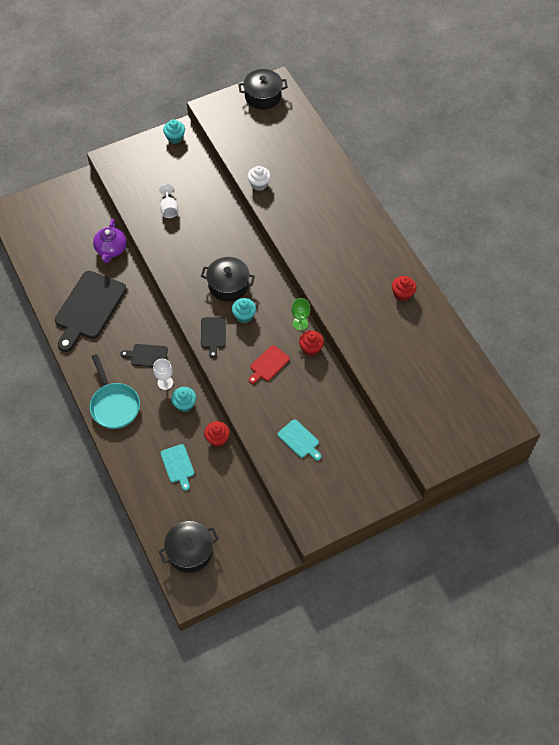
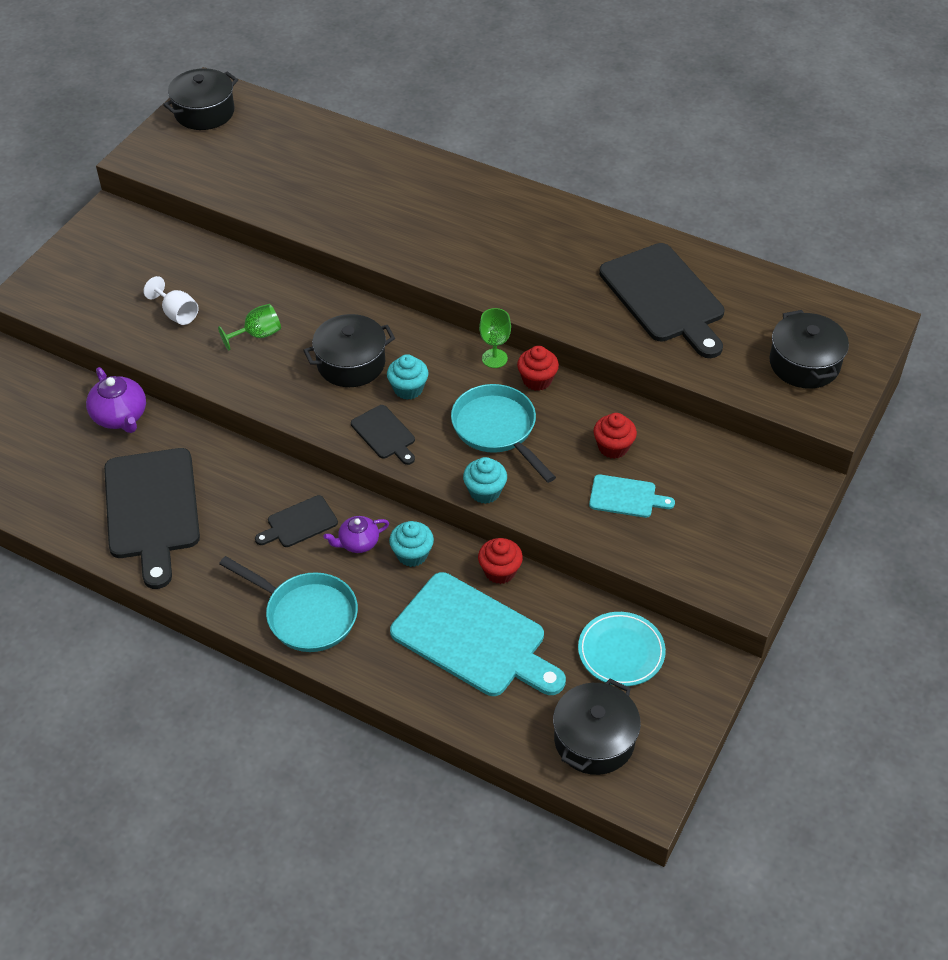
camera: 35 degrees left, 10 degrees down
(165, 383) = (358, 543): white goblet -> purple teapot
(175, 138) = (107, 224): turquoise cupcake -> turquoise cupcake (485, 491)
(178, 465) = (473, 638): turquoise cutting board -> turquoise cutting board, size x2.07
(197, 243) = (257, 335): none -> green goblet
(239, 516) = (621, 652): none -> turquoise plate
(259, 184) = (294, 214): white cupcake -> none
(268, 364) = (497, 429): red cutting board -> turquoise pan
(402, 294) = (607, 247): red cupcake -> red cupcake (613, 447)
(406, 341) = (664, 297): none -> black cutting board
(446, 424) = (804, 364): none -> black pot

